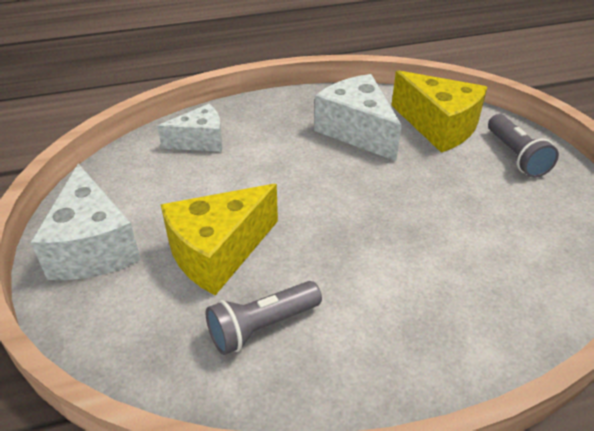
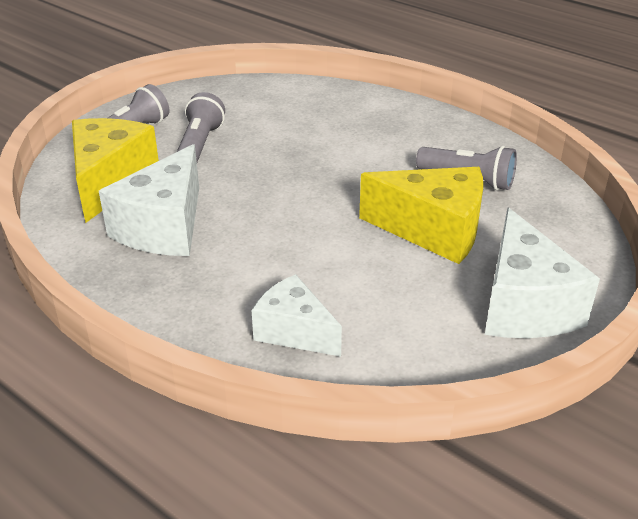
camera: 125 degrees left, 5 degrees down
(93, 247) = (524, 305): white cheese -> white cheese turned 135 degrees clockwise
(467, 183) = (199, 145): none -> grey flashlight

